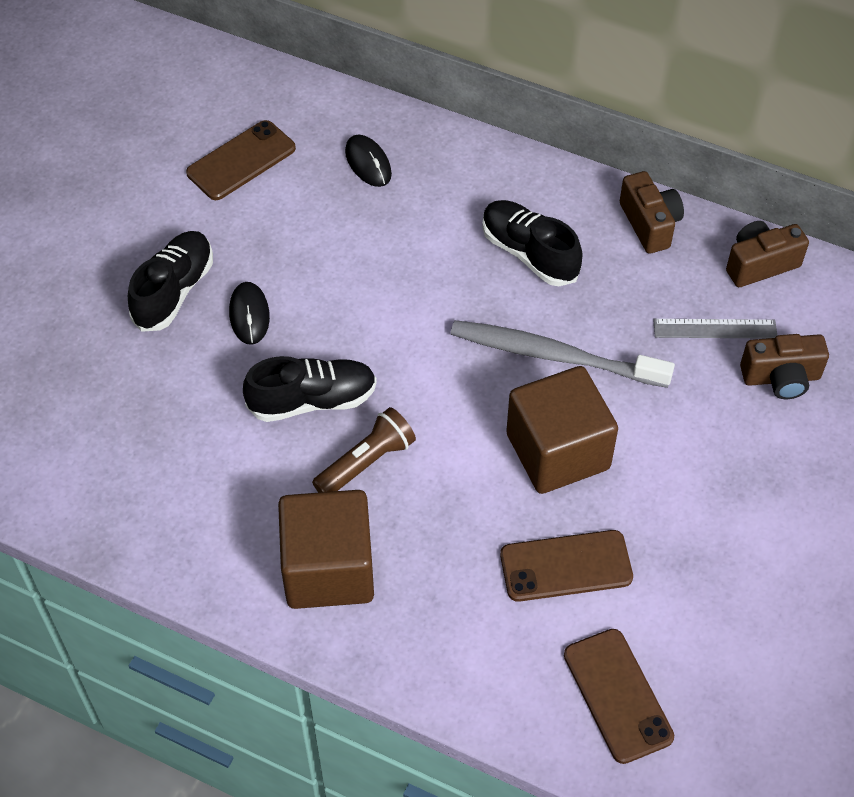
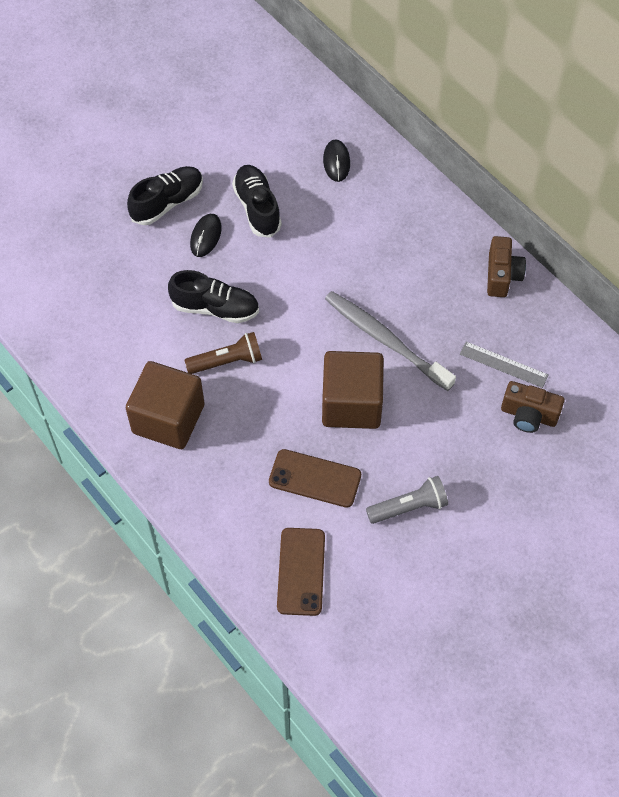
camera: 25 degrees right, 5 degrees up
(241, 161) = (255, 130): brown phone -> none
(529, 253) = (408, 265): black shoe -> black shoe (257, 208)
(705, 552) = (409, 507): none -> grey flashlight
(760, 264) = (561, 332): brown camera -> none

